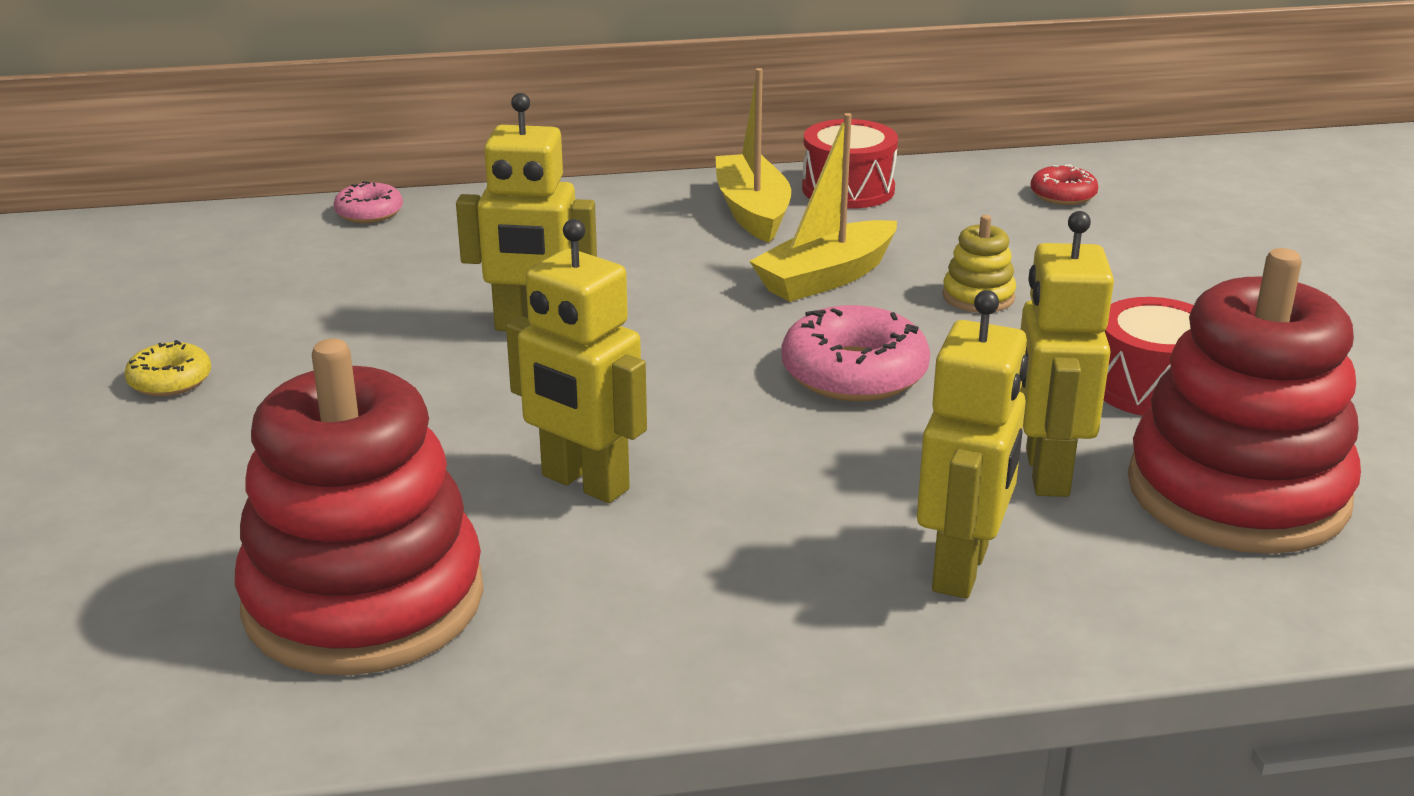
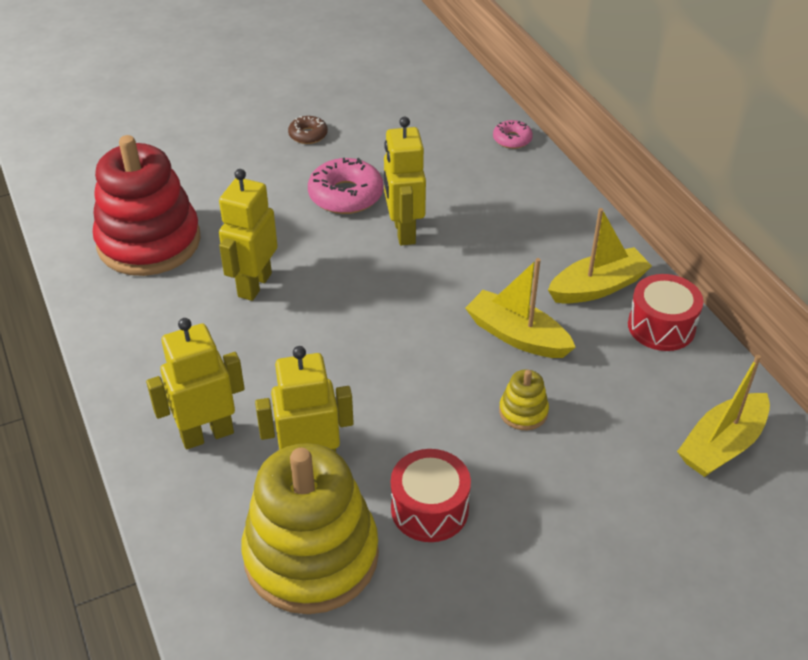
camera: 75 degrees right, 15 degrees up
(170, 380) = (308, 135): yellow donut -> brown donut
(854, 373) = (398, 366): pink donut -> pink donut (346, 195)
(962, 569) = (207, 434): yellow robot -> yellow robot turned 150 degrees clockwise
(1063, 195) = (722, 445): red donut -> yellow boat
(1237, 492) = (311, 555): red stacking toy -> yellow stacking toy

